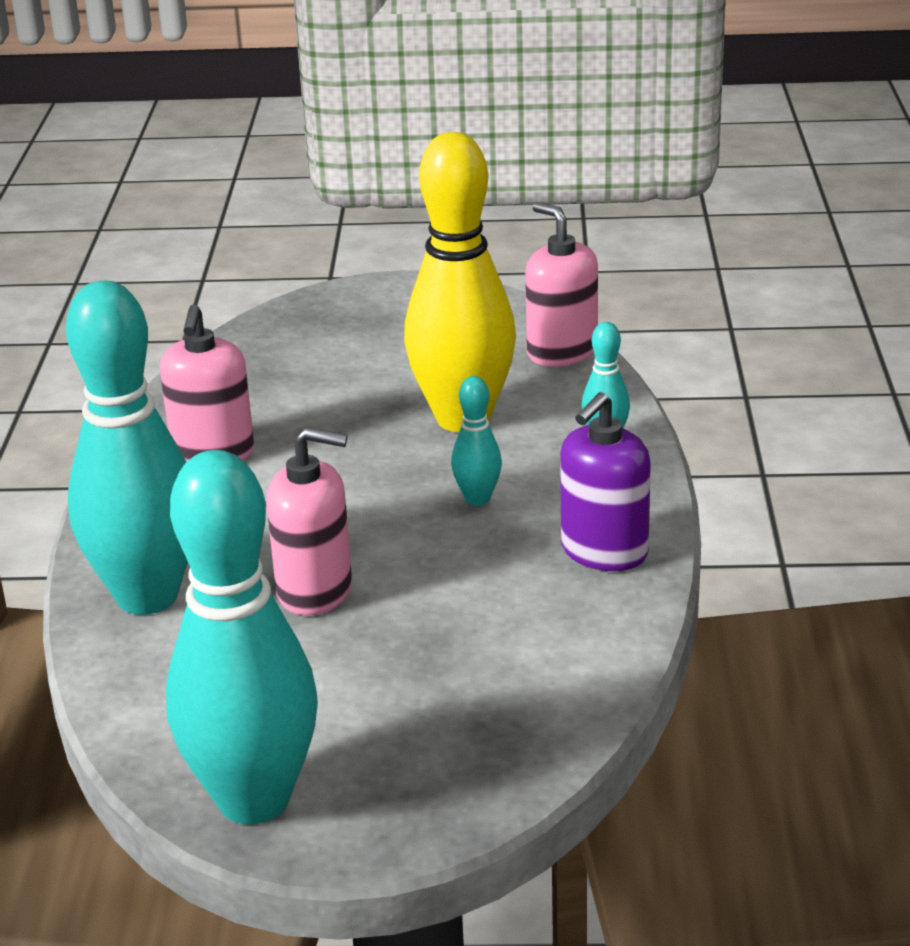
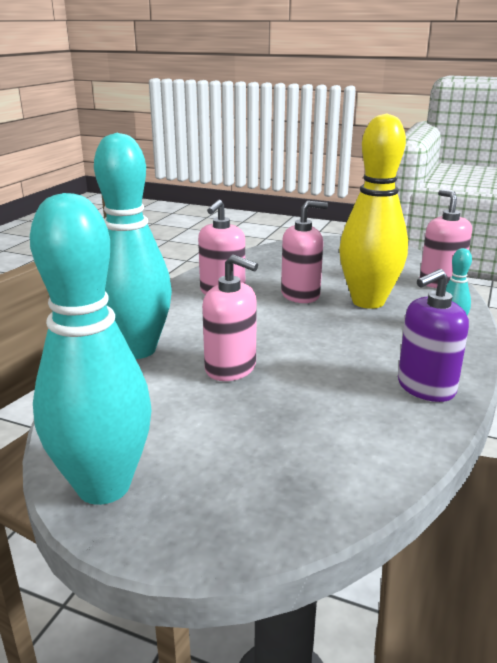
camera: 20 degrees right, 5 degrees down
(348, 429) = (300, 295): none -> pink soap dispenser
(477, 499) = (356, 341): turquoise bowling pin -> none

